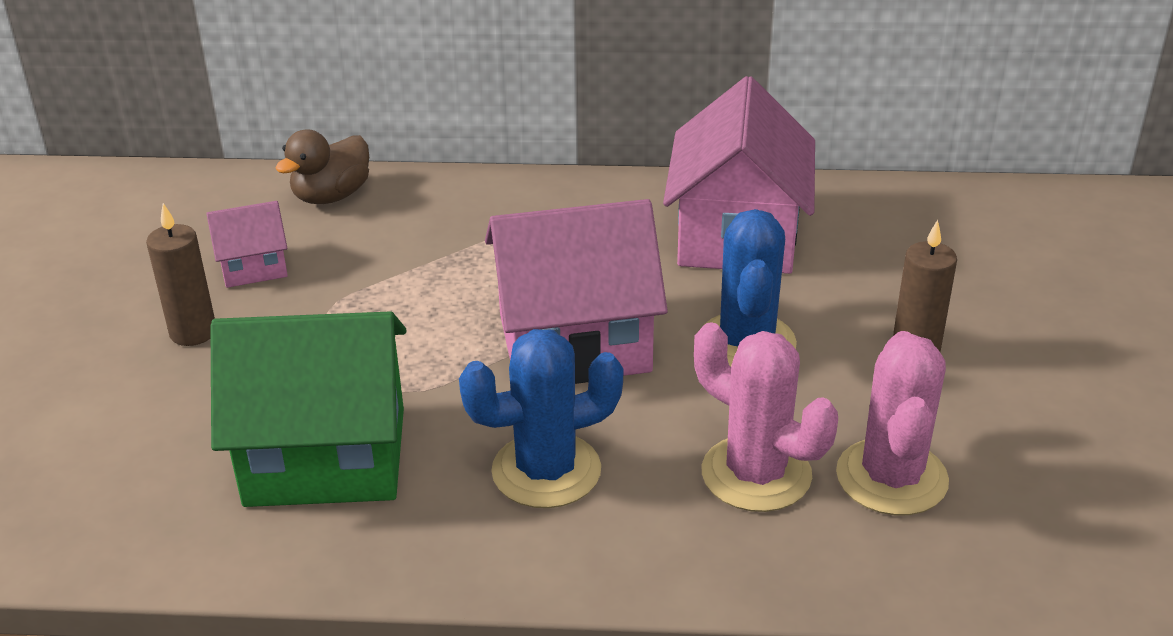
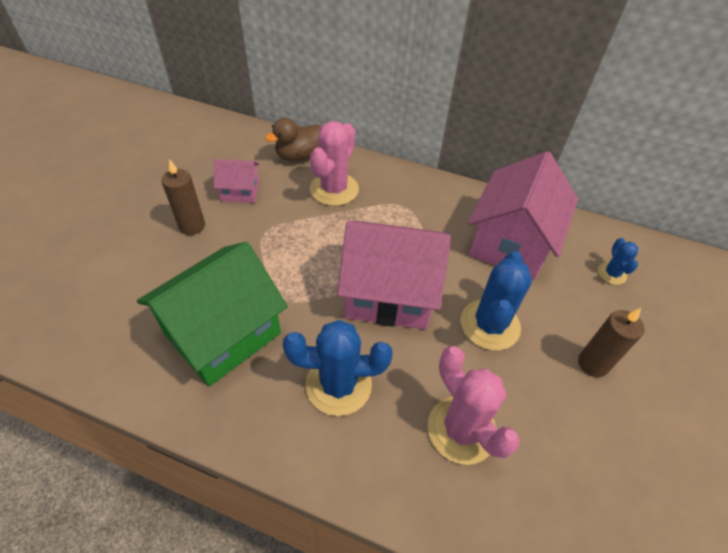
camera: 15 degrees right, 15 degrees up
(326, 456) = (223, 334): green house -> green house turned 60 degrees counterclockwise
(891, 477) = (546, 462): pink cactus -> pink cactus (334, 189)
(903, 239) = (612, 273): none -> blue cactus

